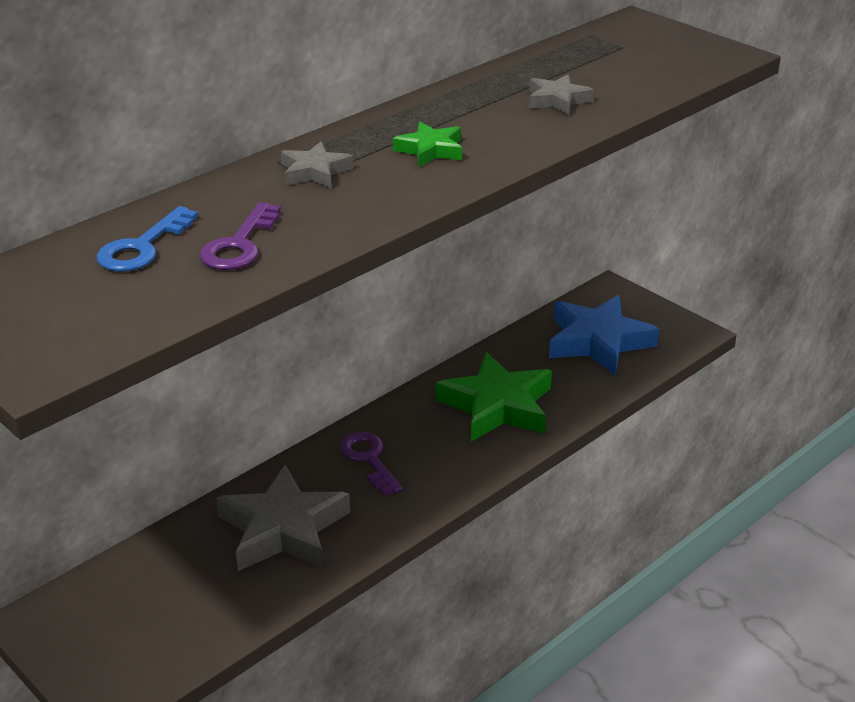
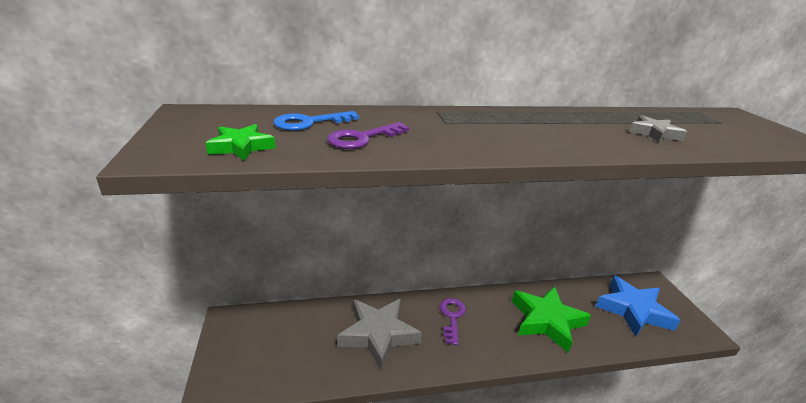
camera: 30 degrees right, 5 degrees down
(315, 172) = (453, 121): grey star -> none
(430, 150) = (539, 132): green star -> green star (241, 147)

